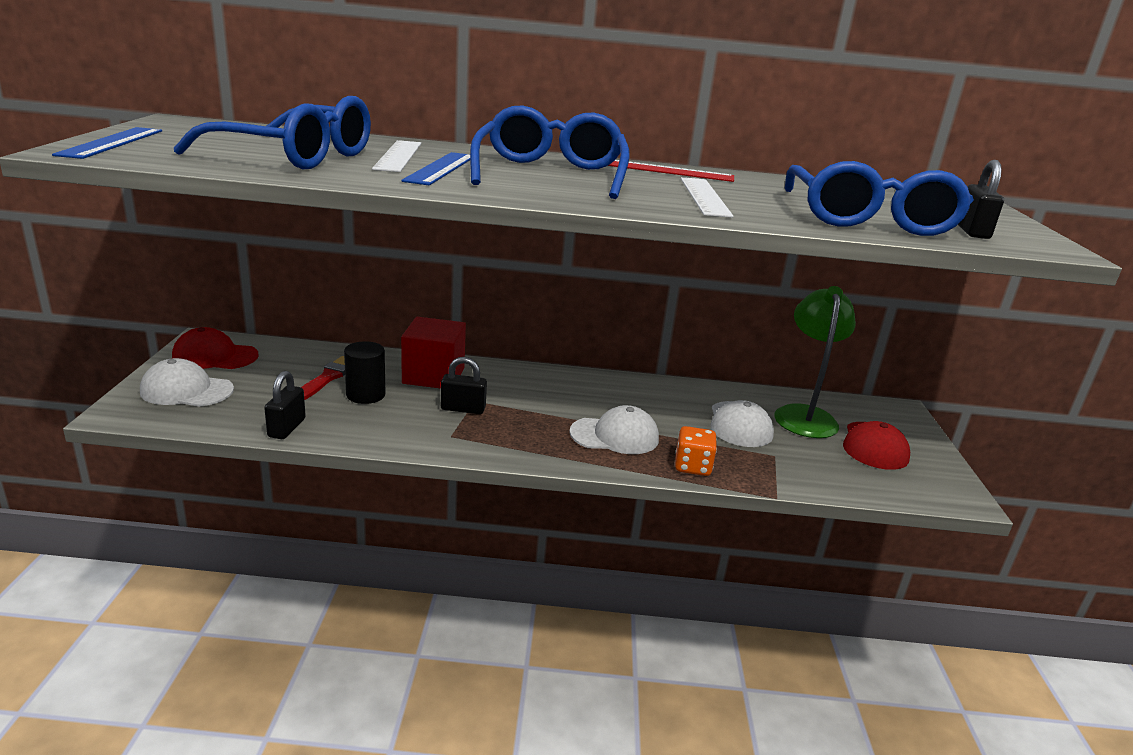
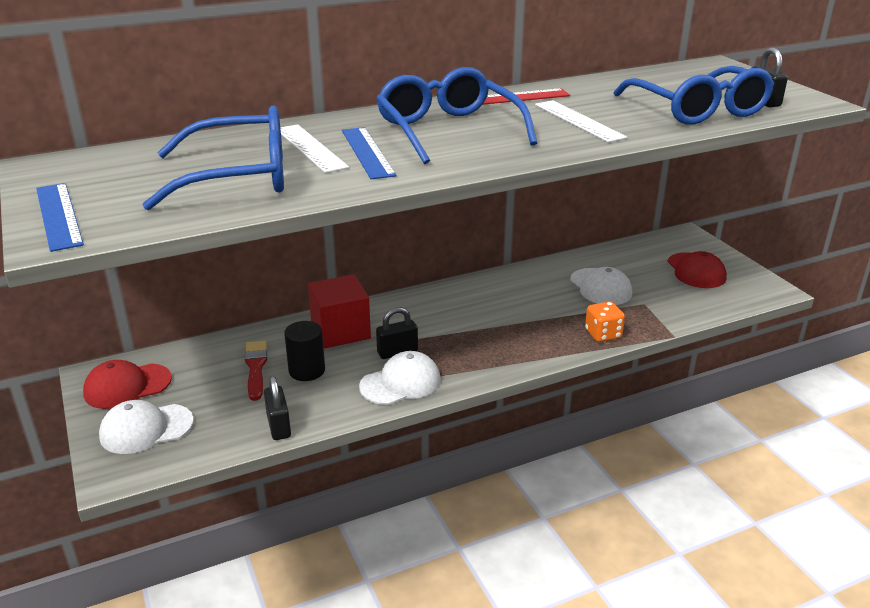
camera: 25 degrees left, 5 degrees up
(615, 436) = (529, 330): white cap -> white cap (401, 383)
(804, 415) = (633, 262): green lamp -> none

